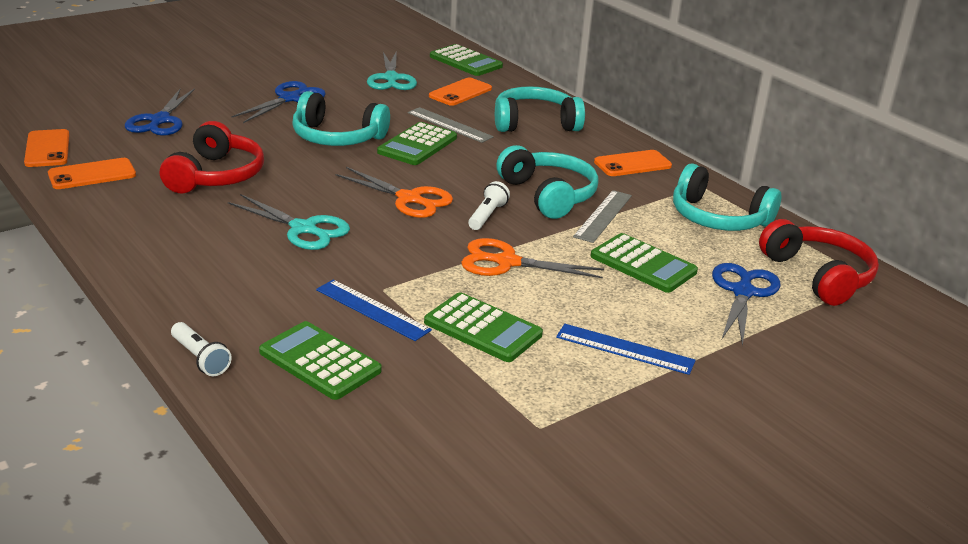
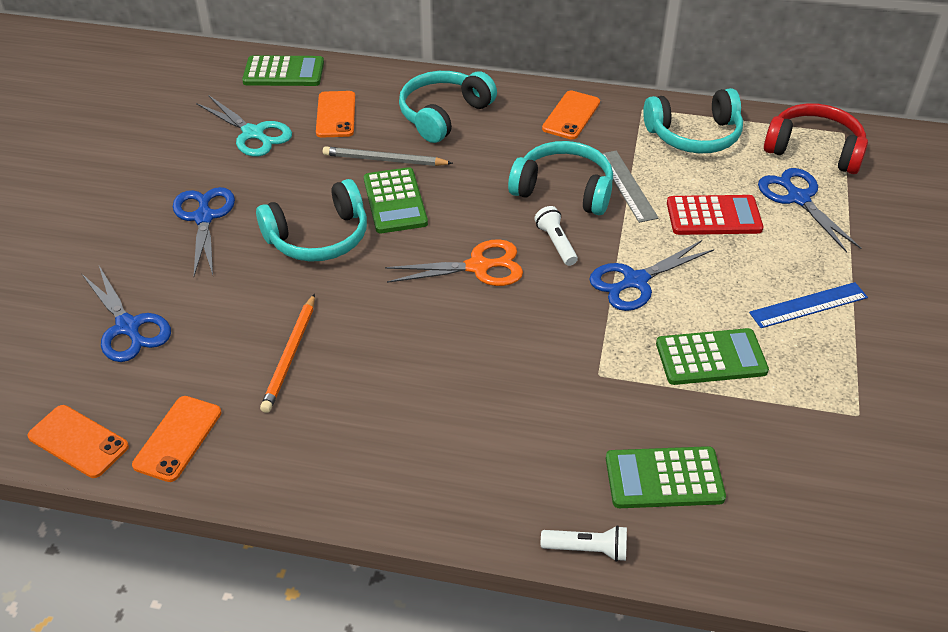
camera: 40 degrees left, 15 degrees up
(216, 175) = (290, 355): red headphones -> orange pencil
(303, 229) = (452, 360): turquoise scissors -> none
(372, 310) = (622, 400): blue ruler -> none
(449, 125) = (384, 160): grey ruler -> grey pencil
(507, 262) = (635, 281): orange scissors -> blue scissors
(643, 264) = (713, 216): green calculator -> red calculator

